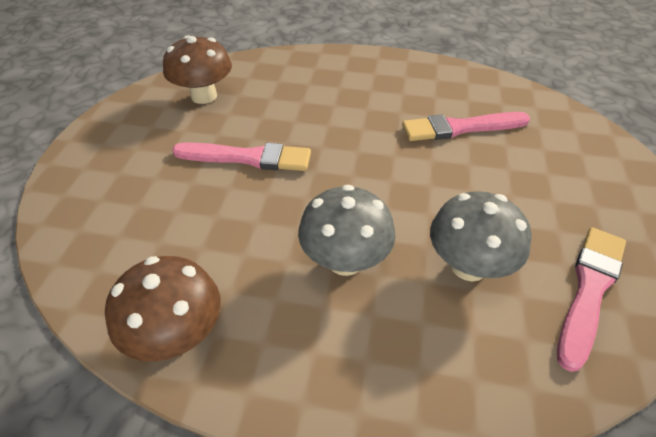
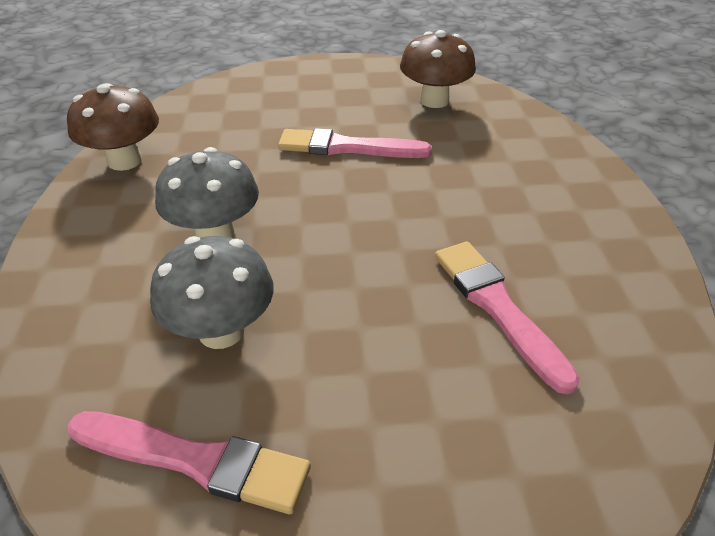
camera: 75 degrees right, 5 degrees down
(248, 158) = (347, 147): pink brush -> pink brush turned 105 degrees clockwise

